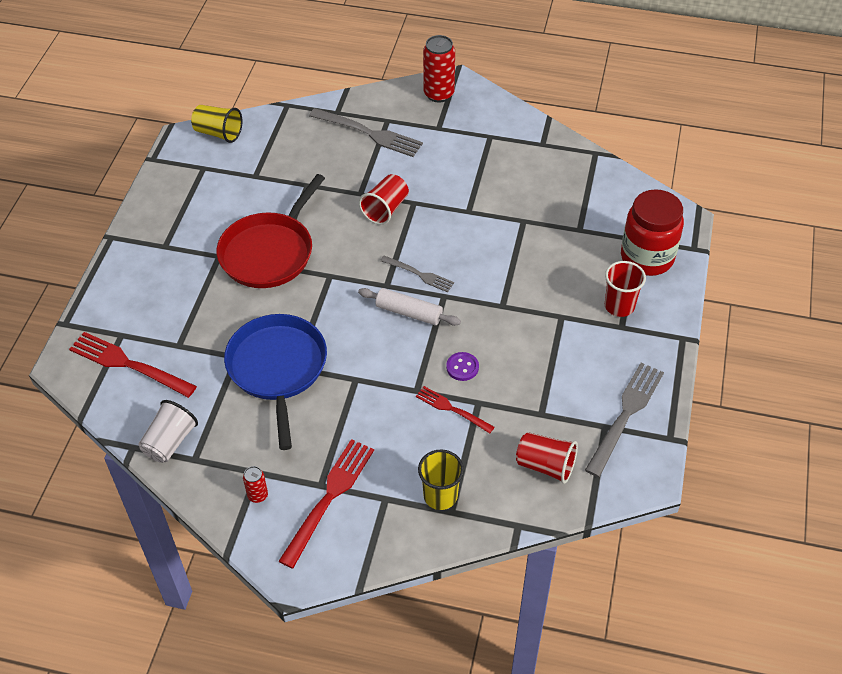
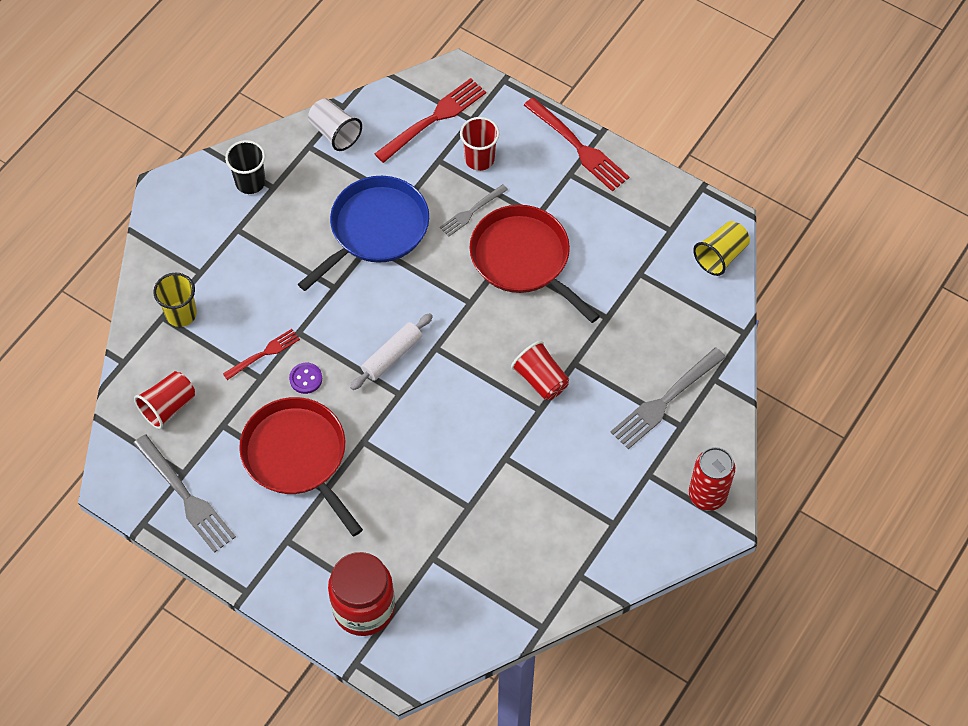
camera: 110 degrees right, 10 degrees up
(258, 495) = (250, 182): red can -> black cup
(277, 369) = (375, 229): blue pan -> blue pan turned 60 degrees counterclockwise
(329, 498) = (221, 232): red fork -> red fork (578, 147)
(419, 274) = (437, 381): grey fork -> grey fork (472, 212)
(541, 346) = (298, 456): none -> red pan
(619, 306) = (313, 550): red cup -> red cup (479, 159)

